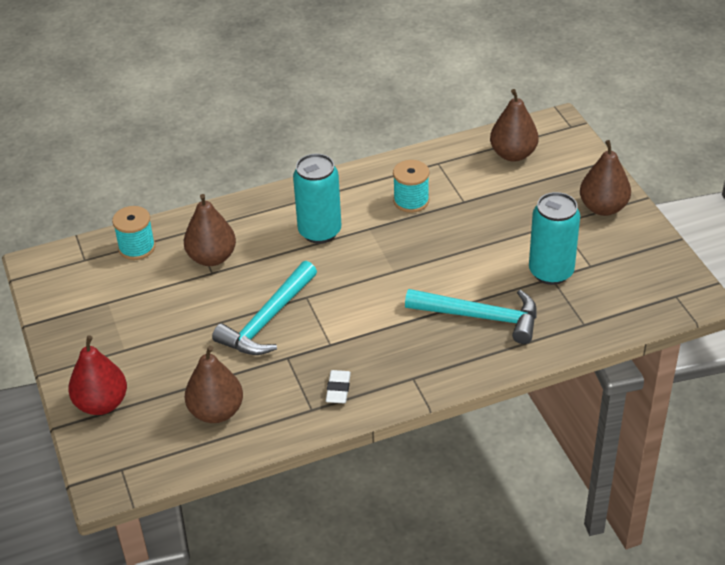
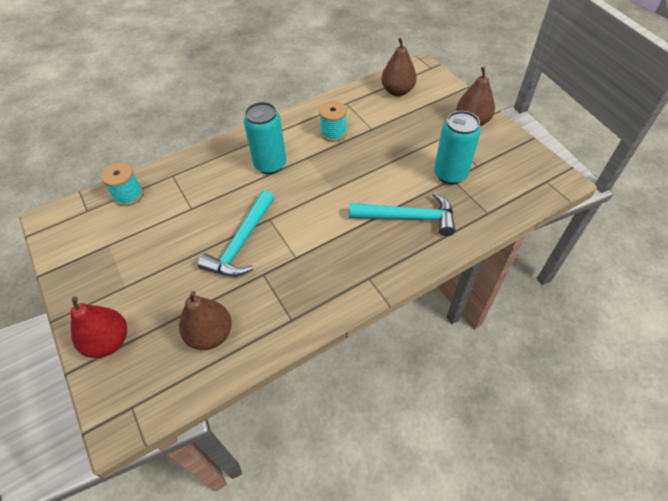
camera: 10 degrees left, 10 degrees up
(212, 258) = (189, 196): brown pear -> none
(338, 389) = (310, 297): white eraser -> none

